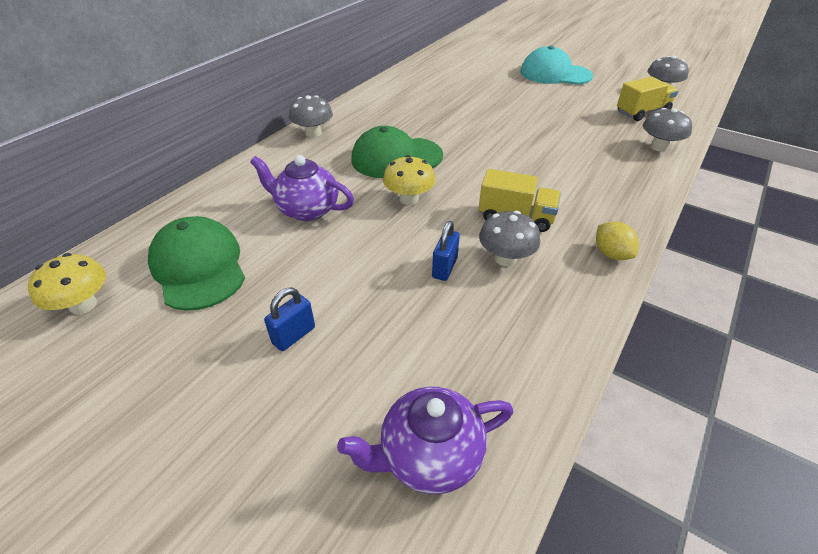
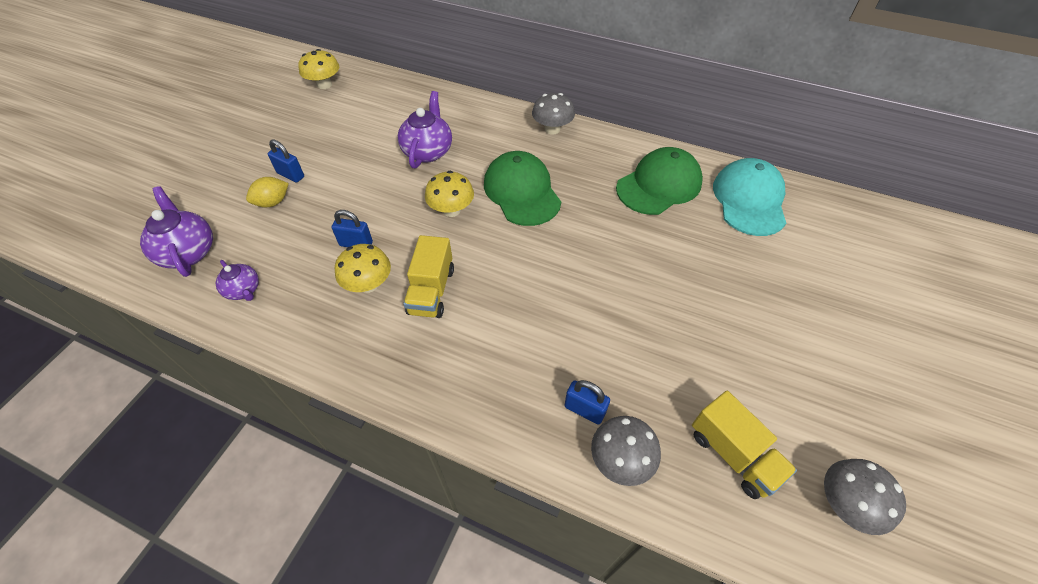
camera: 80 degrees right, 10 degrees up
(198, 267) = (358, 117): green cap -> green cap (659, 185)
(505, 258) = (368, 284): grey mushroom -> yellow mushroom
(510, 371) = (244, 290): none -> purple teapot
(555, 74) = (823, 337): turquoise cap -> turquoise cap (749, 200)
(611, 254) = (376, 370): yellow lemon -> yellow lemon (273, 202)
(625, 155) = (584, 410): none -> blue padlock

